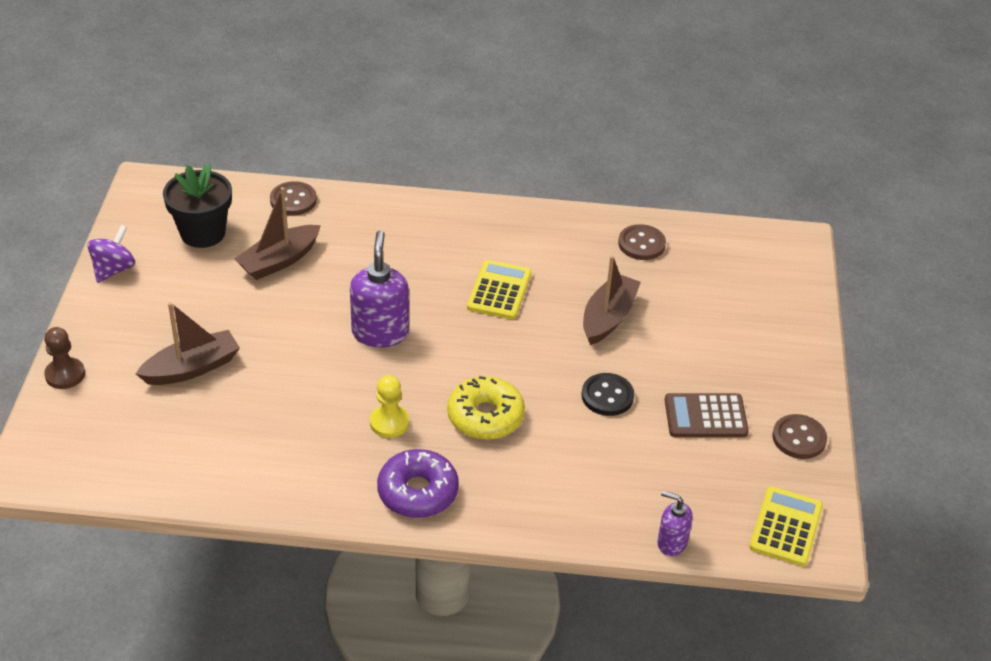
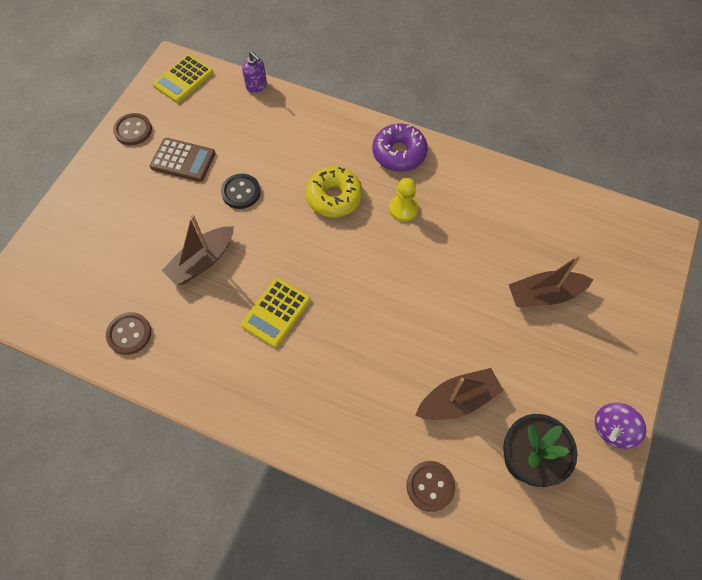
camera: 160 degrees left, 20 degrees up
(65, 374) = (646, 314): brown pawn -> none
(380, 332) = (388, 292): purple soap dispenser -> none

